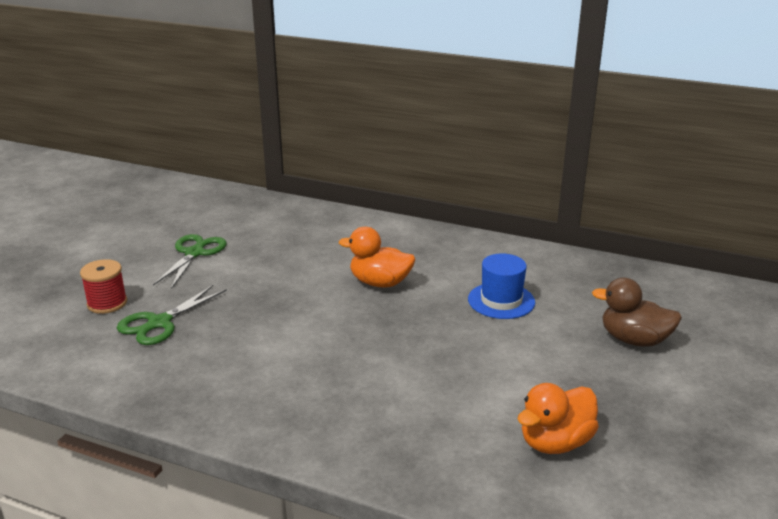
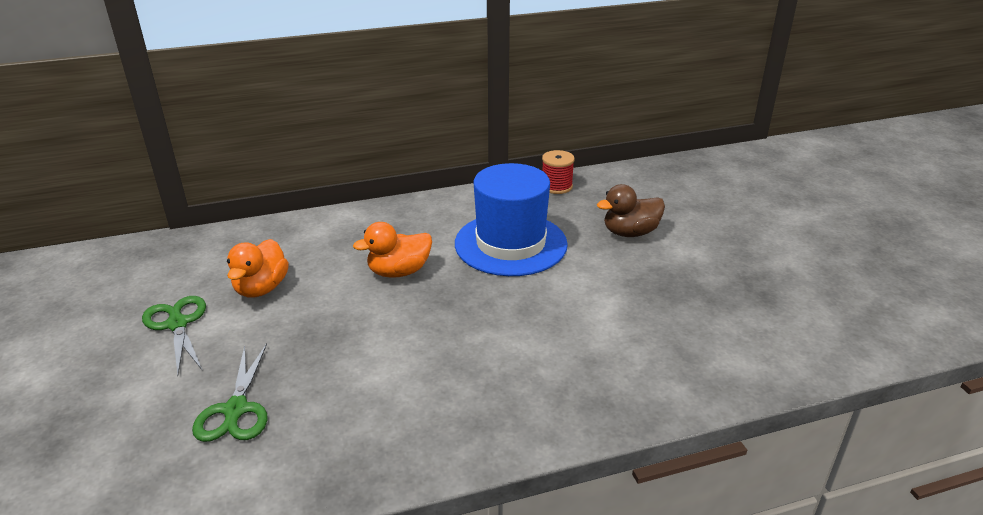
camera: 40 degrees left, 5 degrees up
(107, 303) = (145, 421): red spool -> red spool (556, 186)
(501, 301) = (510, 244): blue hat -> blue hat, size x1.82
(555, 442) = (675, 332): orange duck -> orange duck (261, 288)

